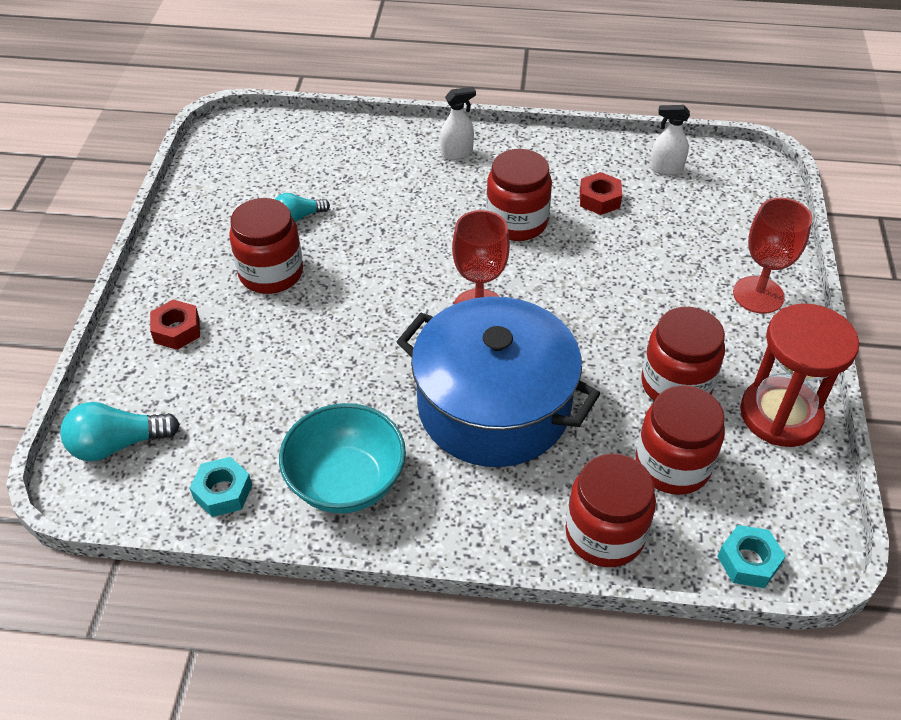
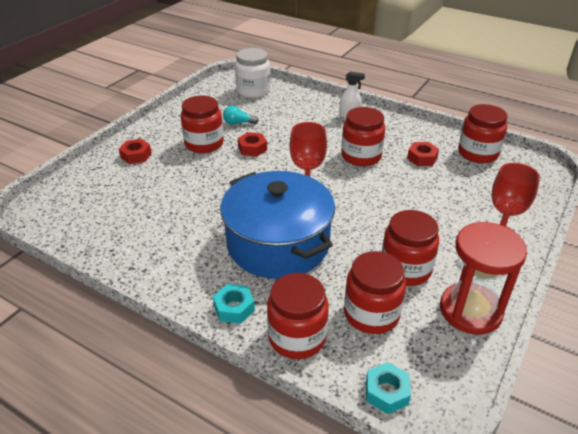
camera: 25 degrees right, 10 degrees down
(118, 444) = (65, 197): turquoise light bulb -> none
(223, 492) = (96, 236): turquoise nut -> turquoise nut (234, 308)
(280, 147) = (253, 91): none -> white jar
(346, 482) = (164, 253): turquoise bowl -> none
(352, 258) = (252, 148): none -> red nut
(666, 168) = (477, 153): white spray bottle -> red jar

